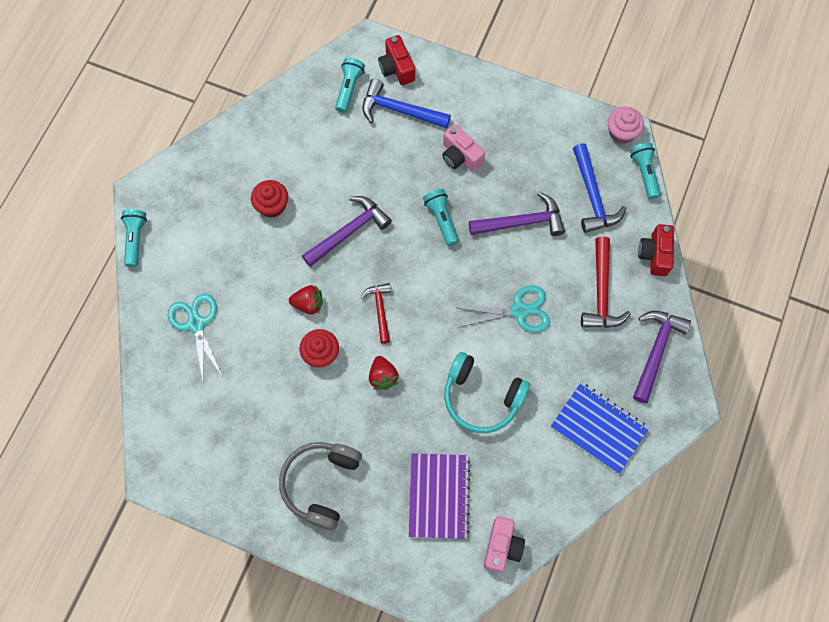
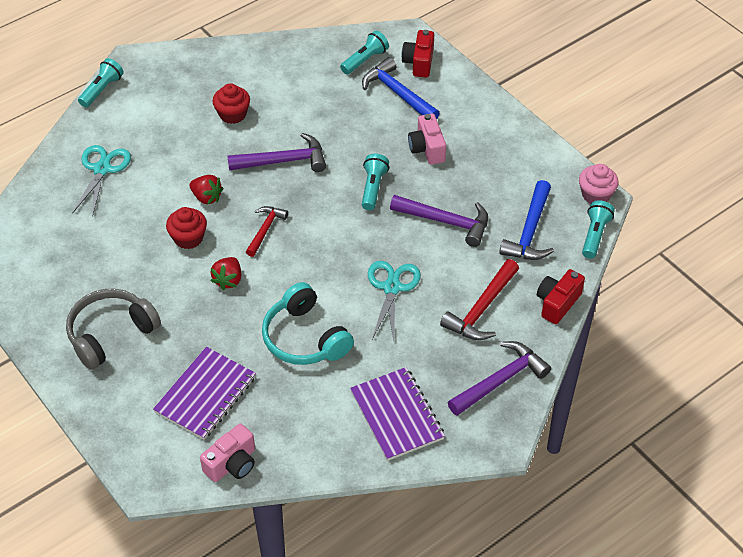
camera: 30 degrees right, 20 degrees down
(519, 310) = (391, 288): turquoise scissors -> turquoise scissors turned 105 degrees counterclockwise
(598, 428) = (397, 415): blue notebook -> purple notebook

